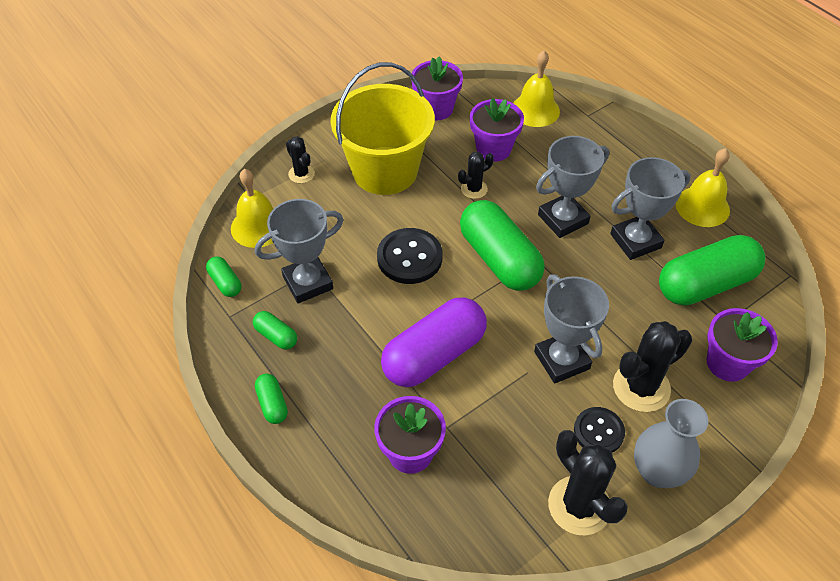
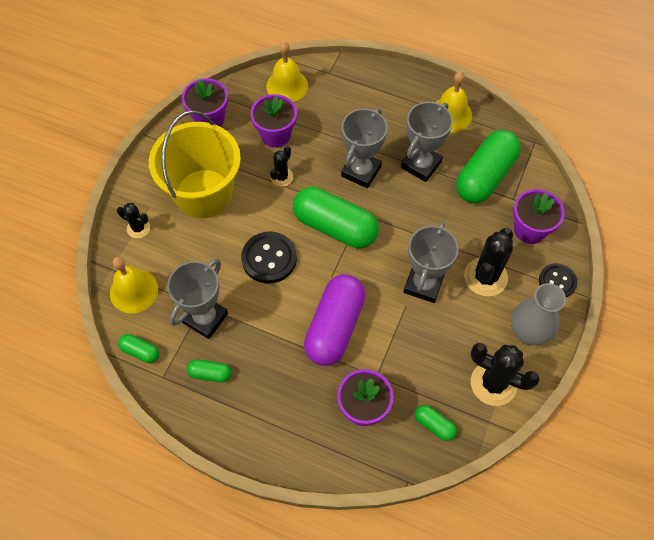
camera: 30 degrees left, 10 degrees up
(272, 404) = (243, 427): green capsule -> green capsule (434, 425)
(562, 360) = (423, 284): grey trophy -> grey trophy turned 75 degrees clockwise
(598, 431) = (476, 324): black button -> black button (557, 281)

